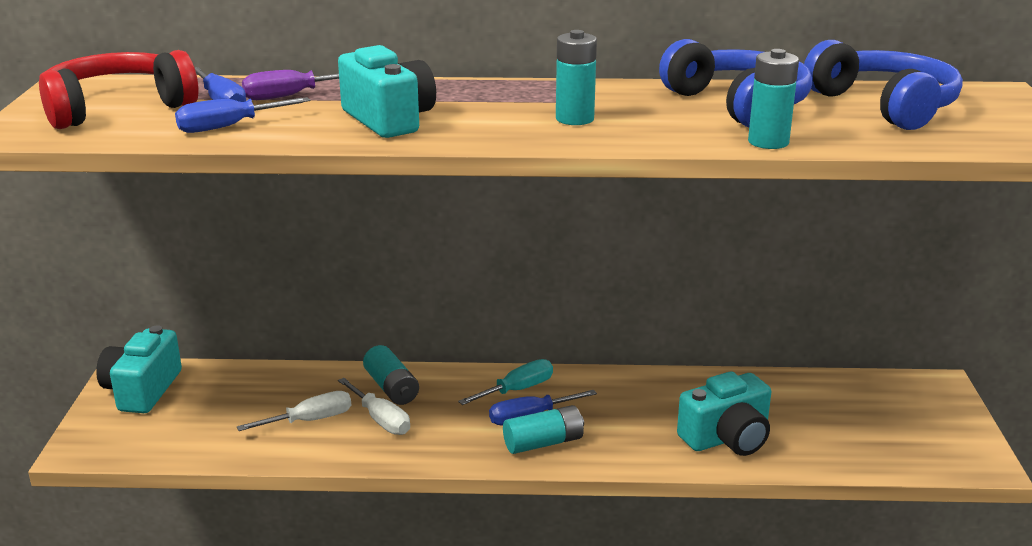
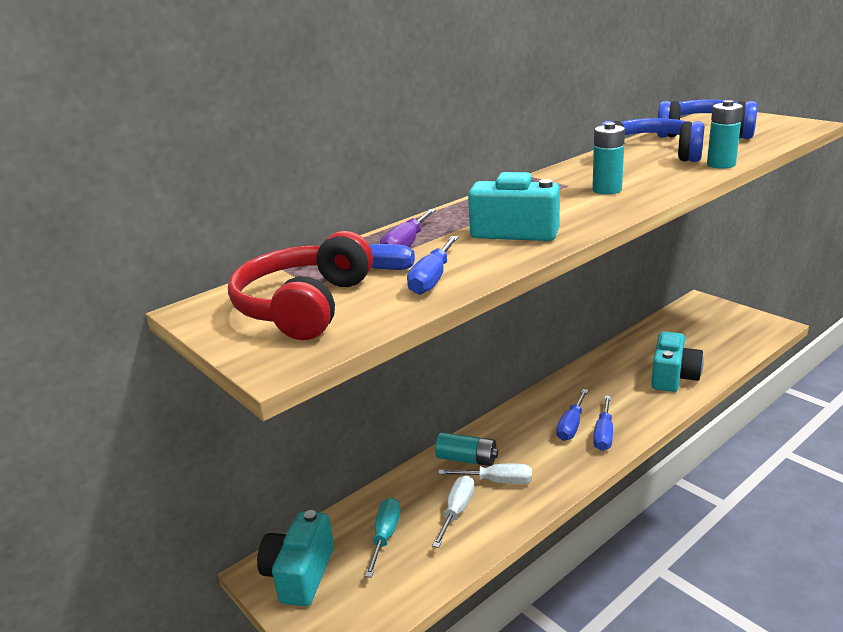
camera: 40 degrees left, 0 degrees up
(142, 390) = (300, 574): turquoise camera -> turquoise camera turned 45 degrees clockwise
(517, 390) = (536, 415): turquoise screwdriver -> turquoise screwdriver (385, 536)
(543, 443) = (603, 434): turquoise battery -> blue screwdriver

